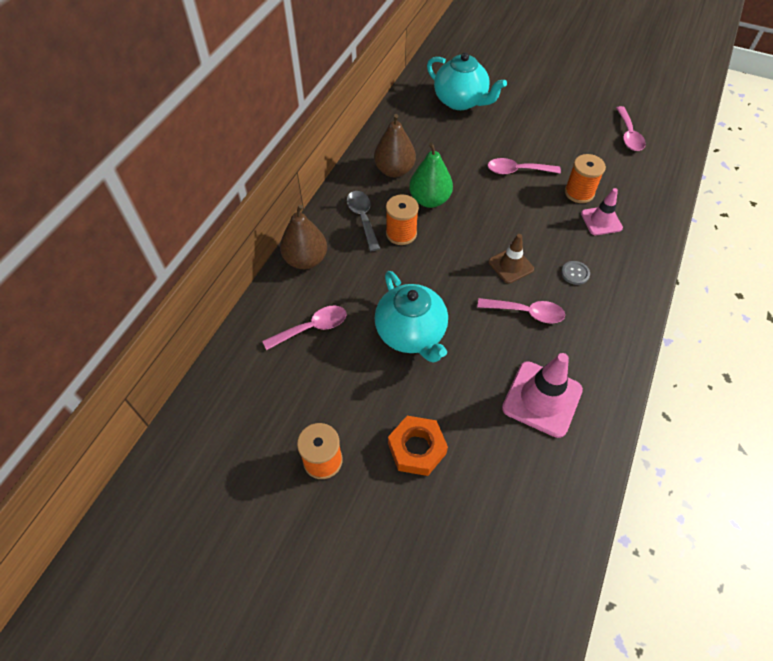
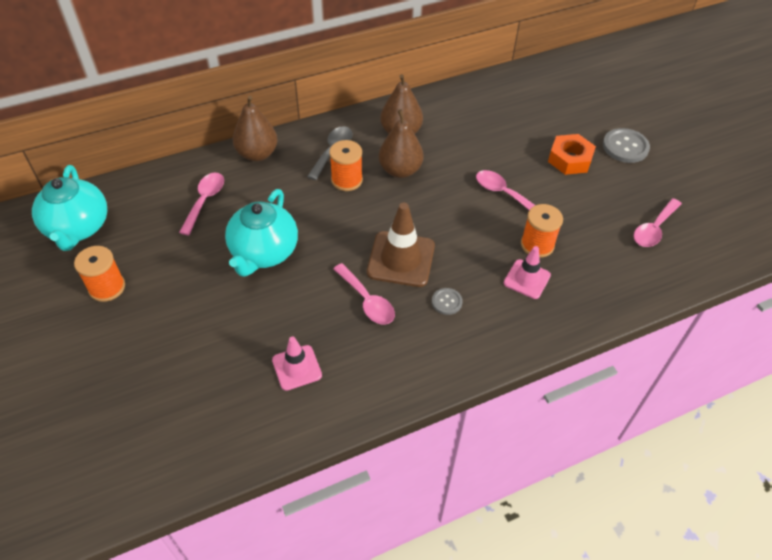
camera: 40 degrees right, 5 degrees down
(312, 328) = (205, 201): pink spoon -> pink spoon turned 90 degrees counterclockwise
(417, 449) = (170, 328): orange nut -> orange nut (570, 159)
(429, 200) = (400, 170): green pear -> brown pear
(461, 101) = (526, 112): turquoise teapot -> turquoise teapot (78, 228)
(511, 265) = (401, 259): brown traffic cone -> brown traffic cone, size x1.63
(542, 399) = (297, 367): pink traffic cone -> pink traffic cone, size x0.61
(549, 89) = (625, 147): none -> grey button

